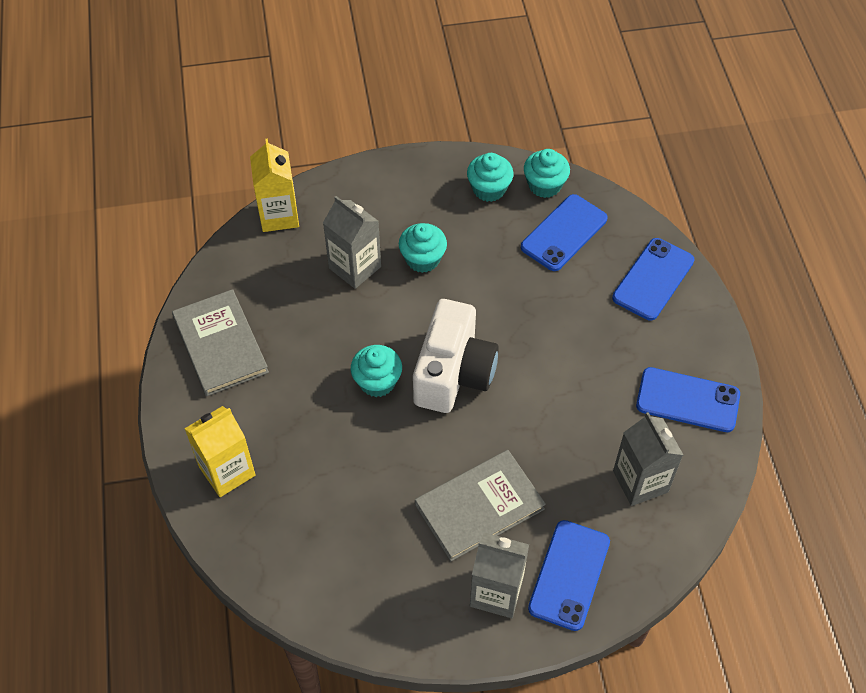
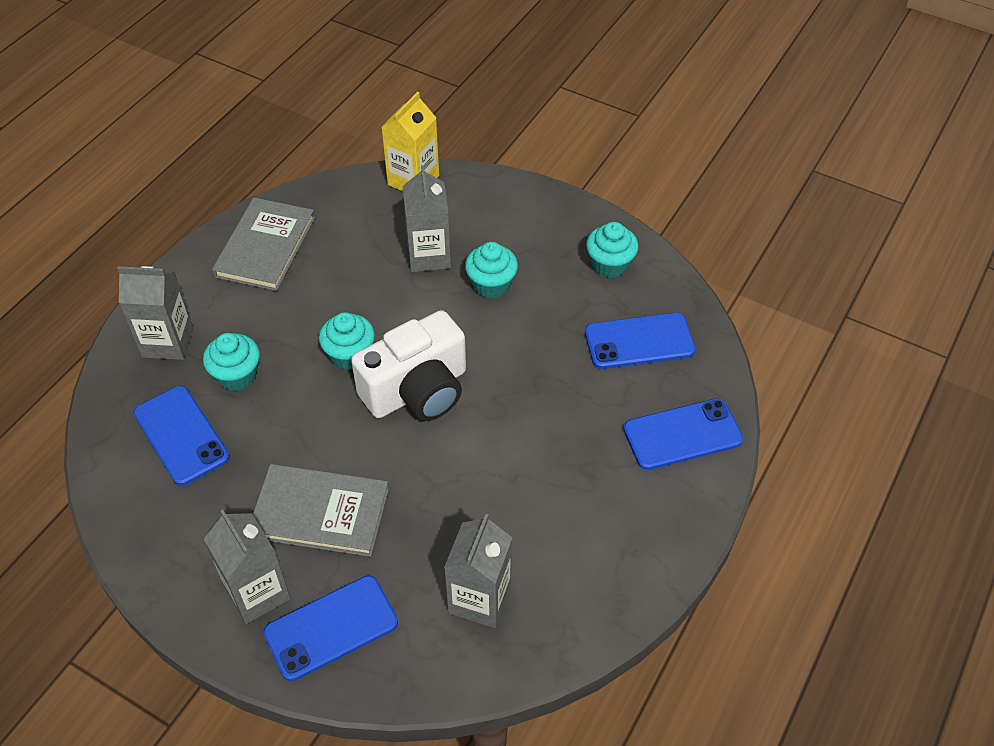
camera: 40 degrees right, 5 degrees down
(227, 471) = (168, 342): yellow carton -> grey carton
(544, 185) = (664, 291): turquoise cupcake -> turquoise cupcake (237, 375)
(687, 400) = (601, 562): blue phone -> blue phone (181, 435)

